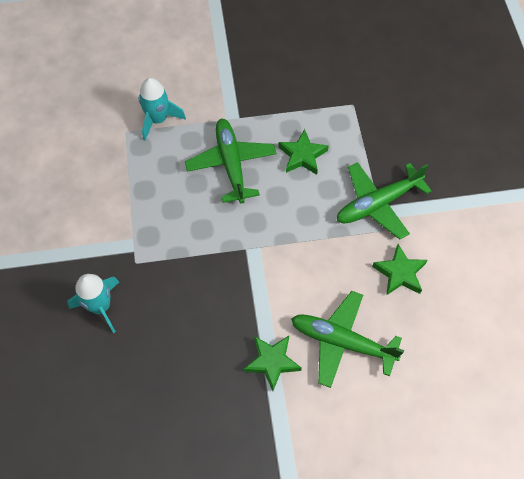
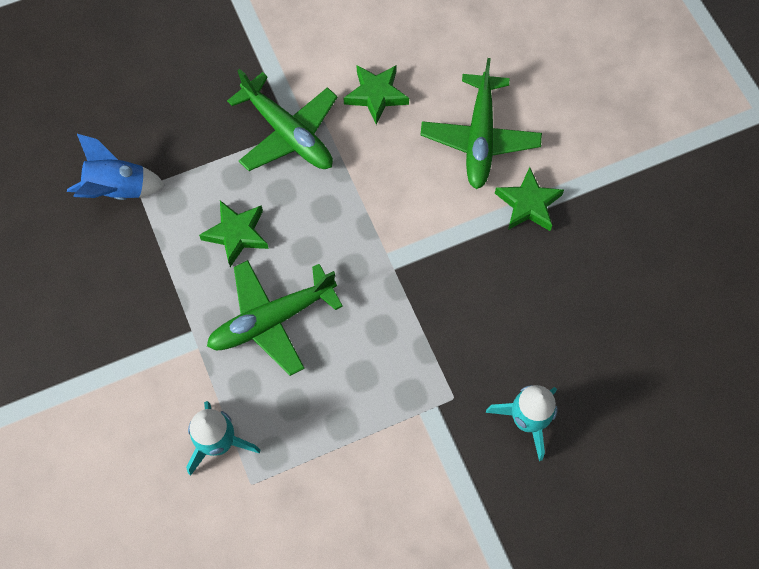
camera: 105 degrees left, 5 degrees up
(356, 93) = (118, 189): none -> blue rocket

